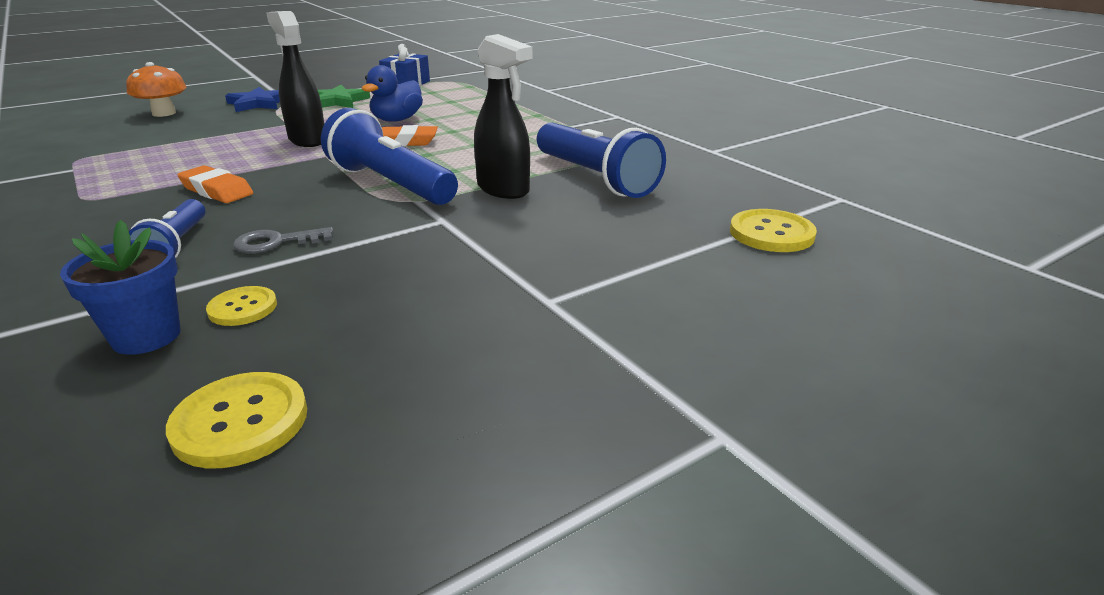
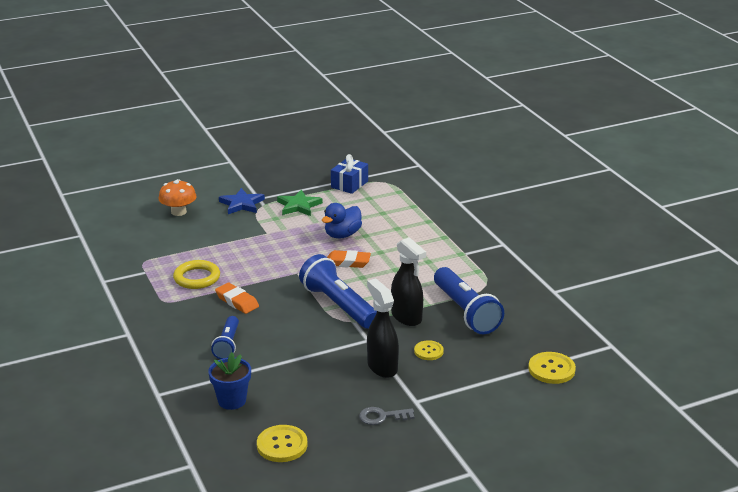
camera: 10 degrees right, 0 degrees up
(159, 170) = (197, 278): none -> yellow ring
(243, 308) = (271, 389): yellow button -> yellow button (428, 351)
(276, 242) = (279, 348): grey key -> grey key (382, 417)
(307, 140) = (283, 254): black spray bottle -> black spray bottle (382, 367)

